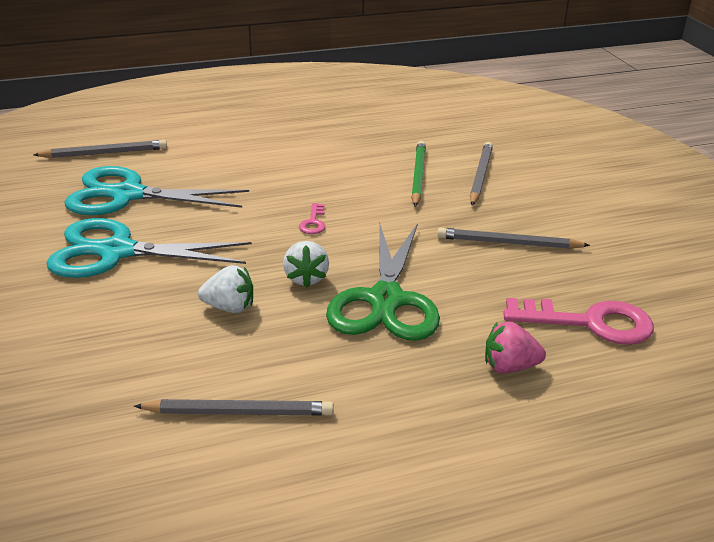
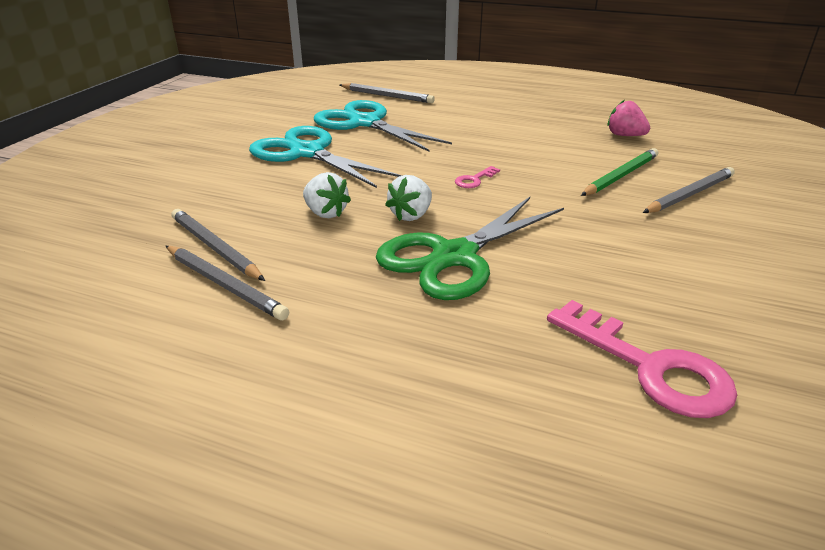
camera: 40 degrees right, 0 degrees up
(509, 243) = (647, 258): grey pencil -> grey pencil (215, 248)
(509, 367) = (496, 364): pink strawberry -> pink strawberry (624, 135)

